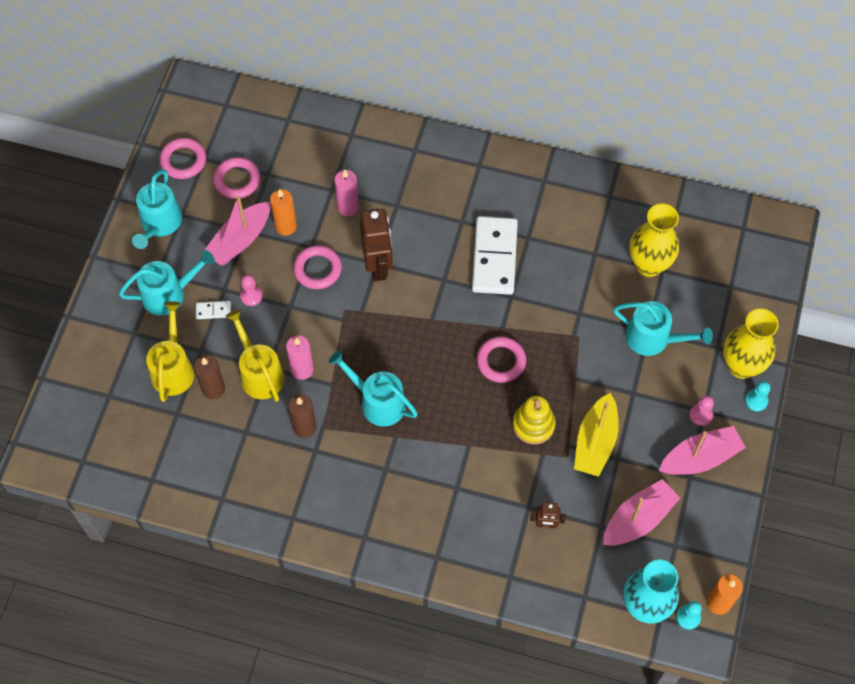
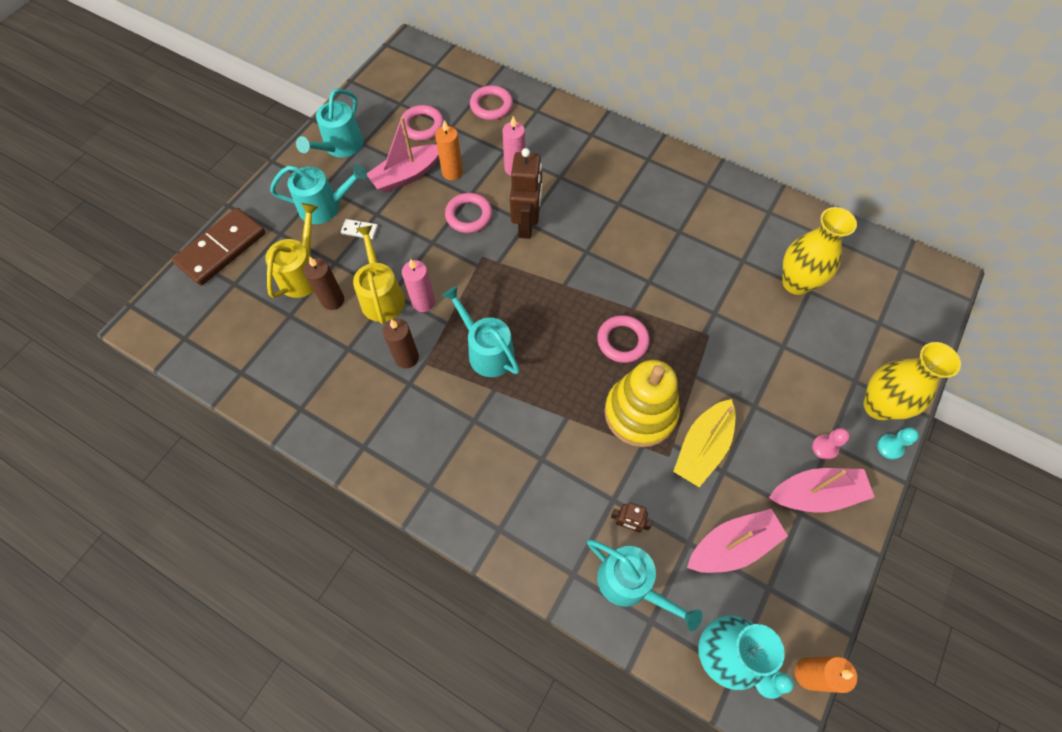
camera: 15 degrees right, 0 degrees up
(81, 363) = (221, 249): none -> brown domino
(183, 160) = (381, 101): pink ring -> pink ring (491, 106)
(251, 296) = (399, 225): pink pawn -> none
(494, 257) = (641, 242): white domino -> none
(533, 425) = (640, 413): yellow stacking toy -> yellow stacking toy, size x1.59
(653, 338) = (787, 355): turquoise watering can -> turquoise watering can (630, 583)

